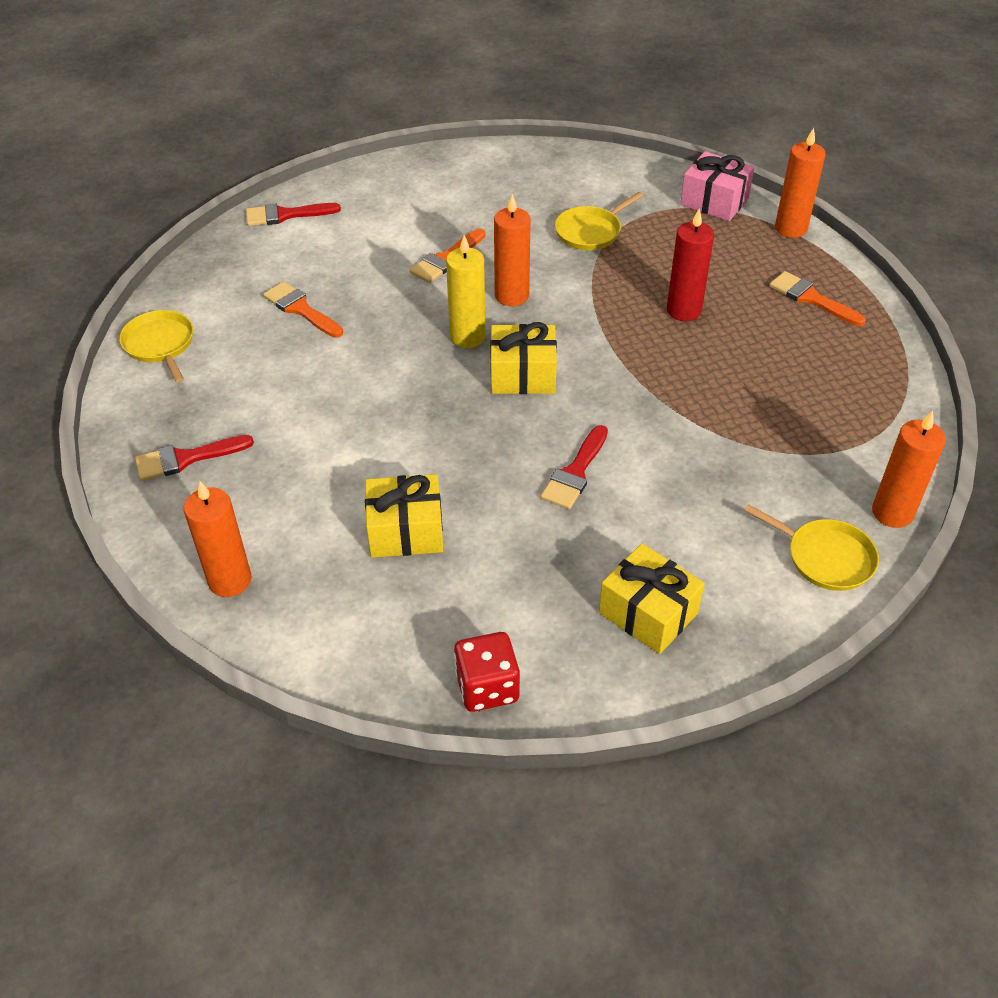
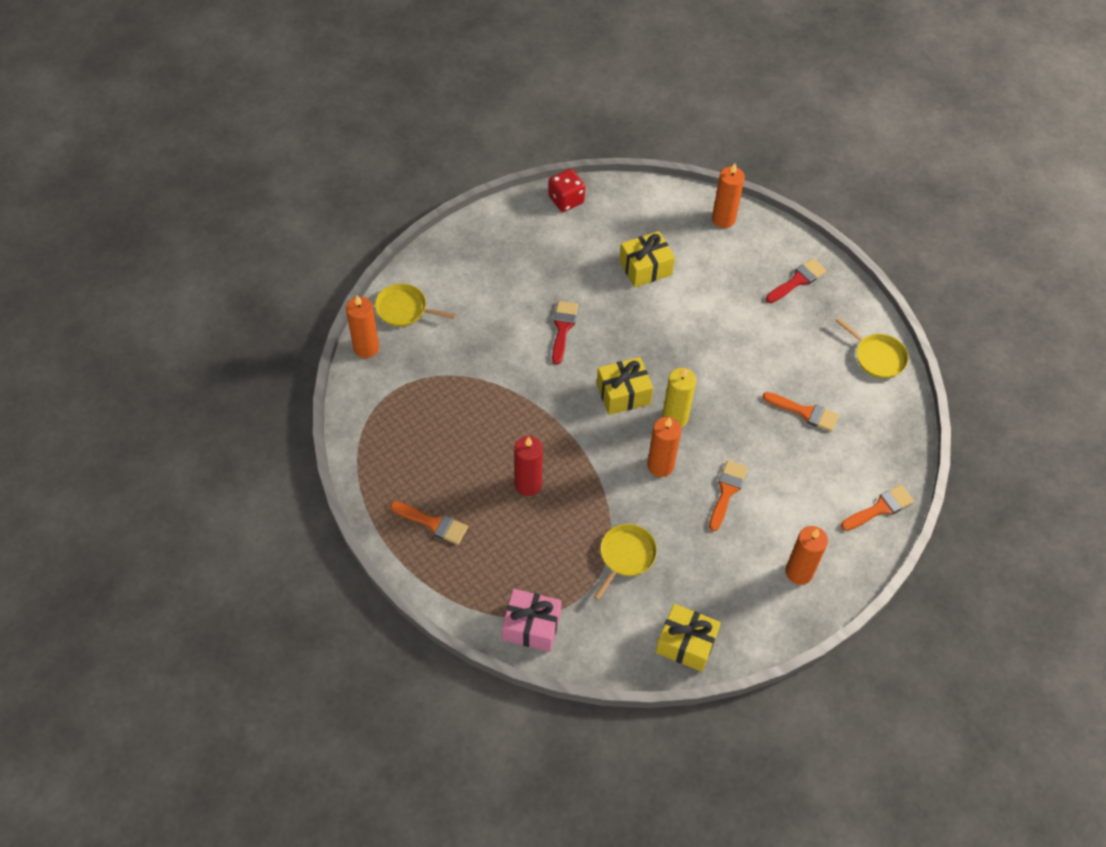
camera: 160 degrees right, 10 degrees up
(285, 215) = (880, 508): red brush -> orange brush
(648, 613) = (496, 254): yellow gift -> yellow gift (686, 643)
(790, 228) = (459, 606): orange candle -> orange candle (799, 572)

